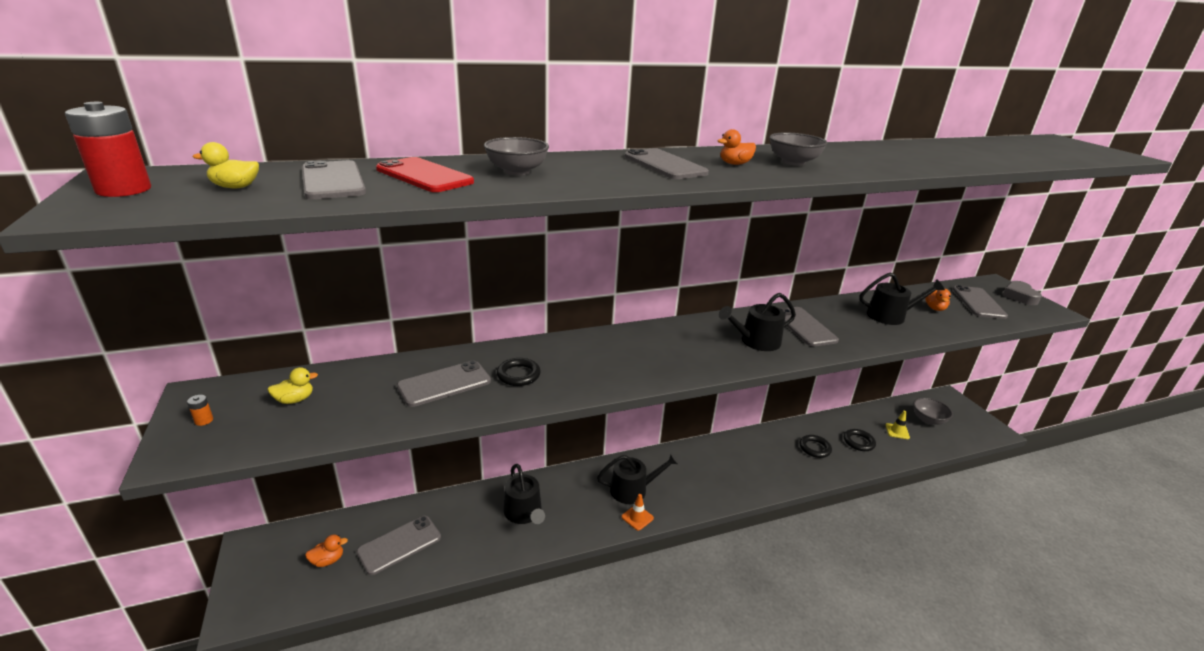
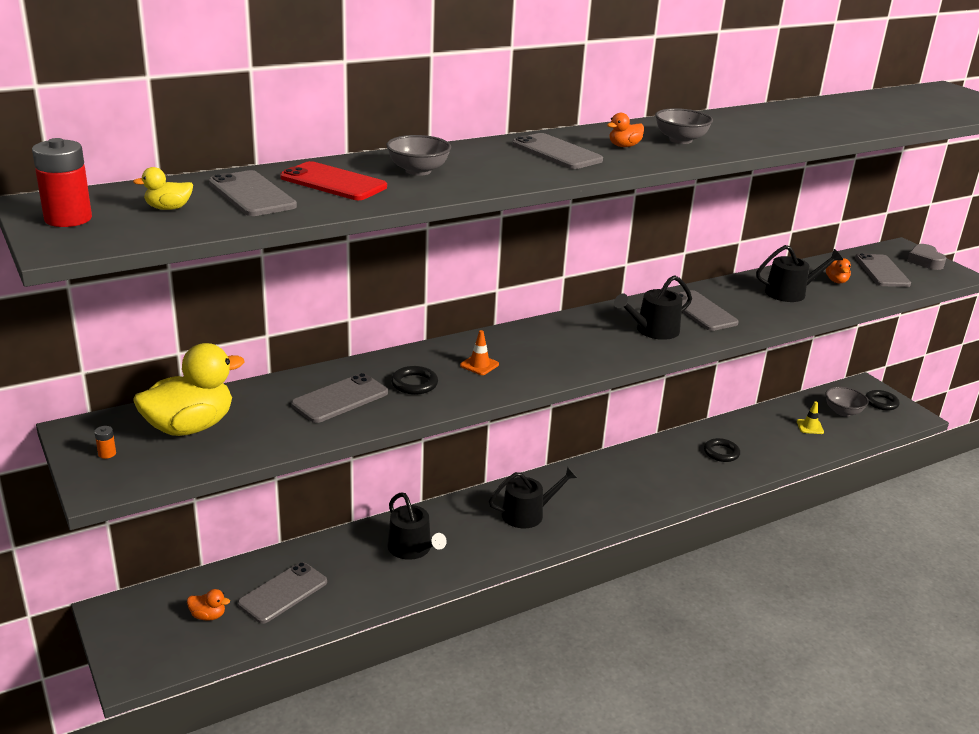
camera: 10 degrees left, 0 degrees up
(295, 400) = (190, 427): yellow duck -> yellow duck, size x2.29
(328, 560) = (208, 616): orange duck -> orange duck turned 45 degrees clockwise
(637, 517) = (539, 540): orange traffic cone -> orange traffic cone (479, 365)
(858, 442) = (768, 442): black ring -> black ring (881, 402)

